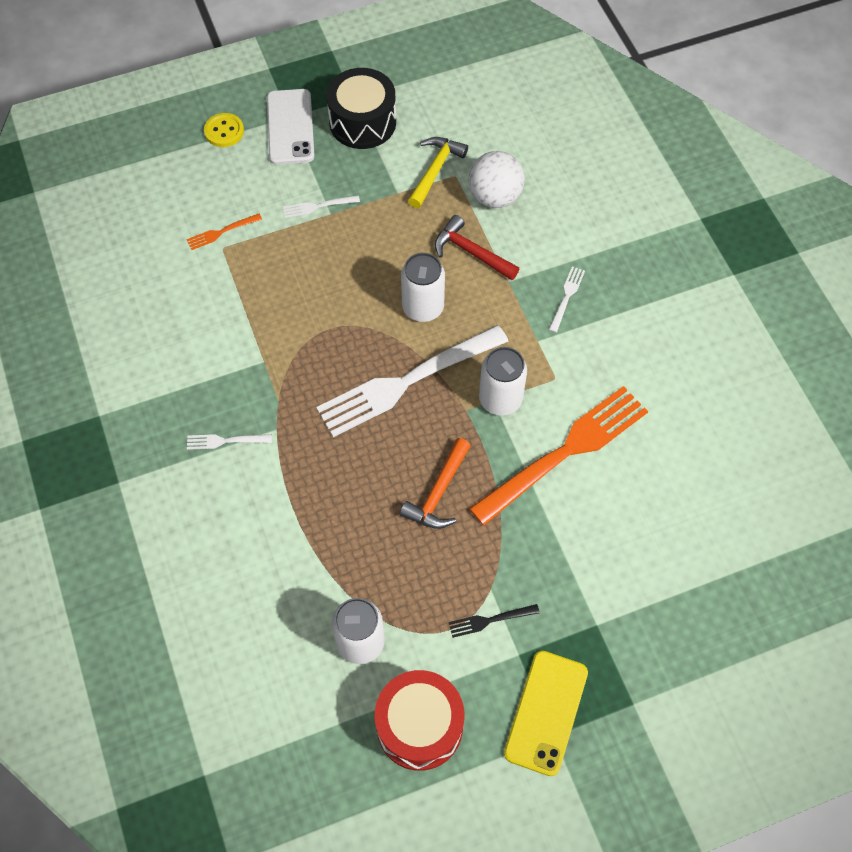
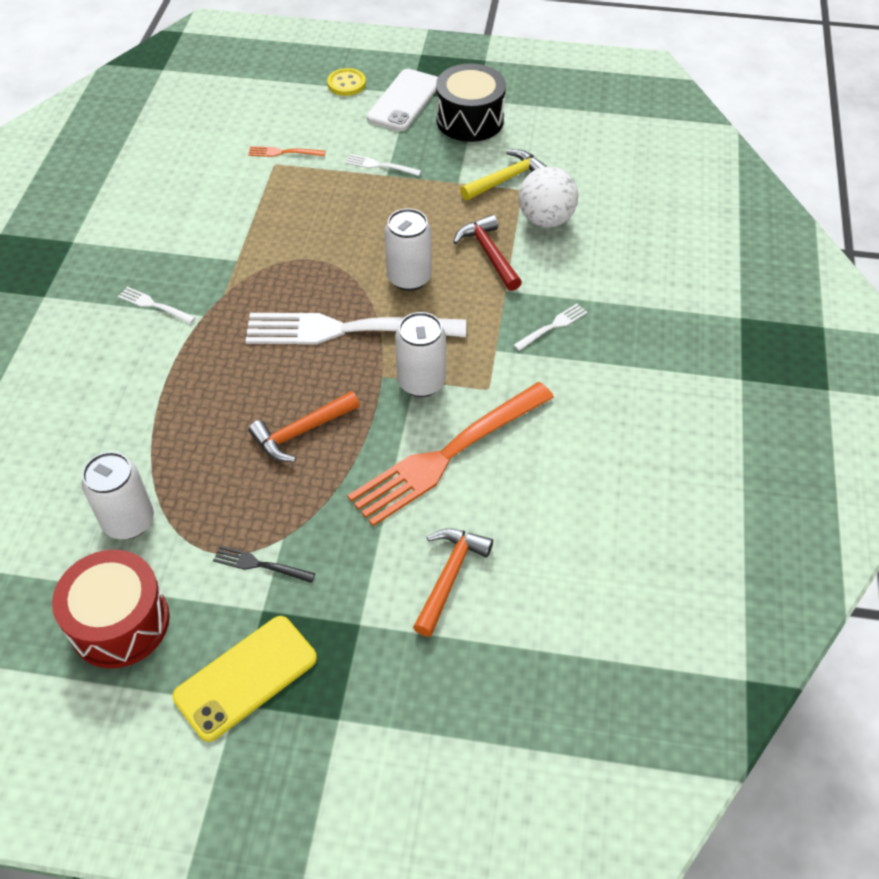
camera: 30 degrees right, 10 degrees down
(564, 452) = (448, 455): orange fork -> orange fork turned 150 degrees clockwise
(634, 551) = (449, 576): none -> orange hammer

